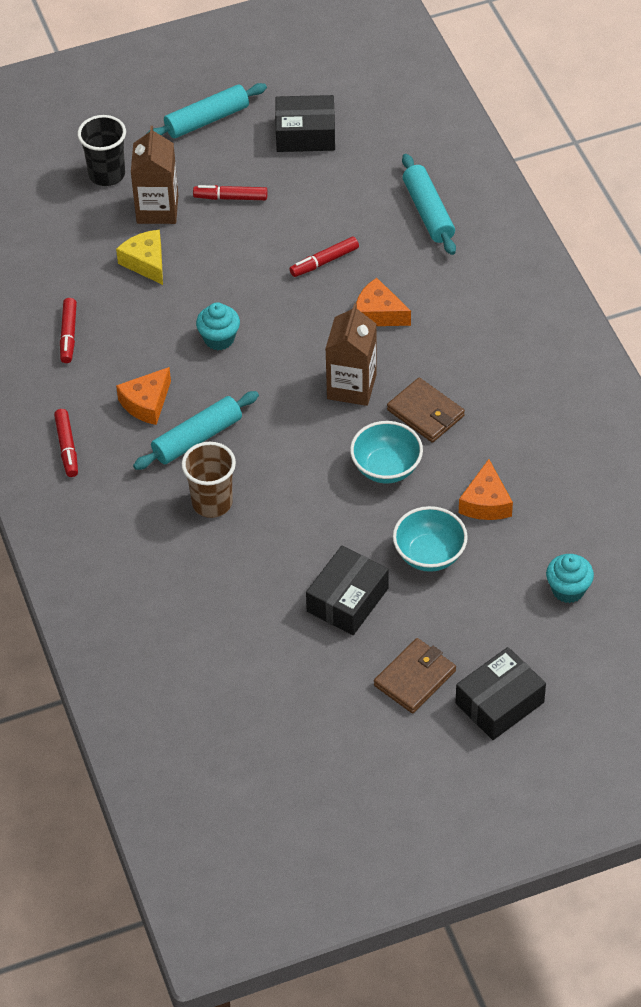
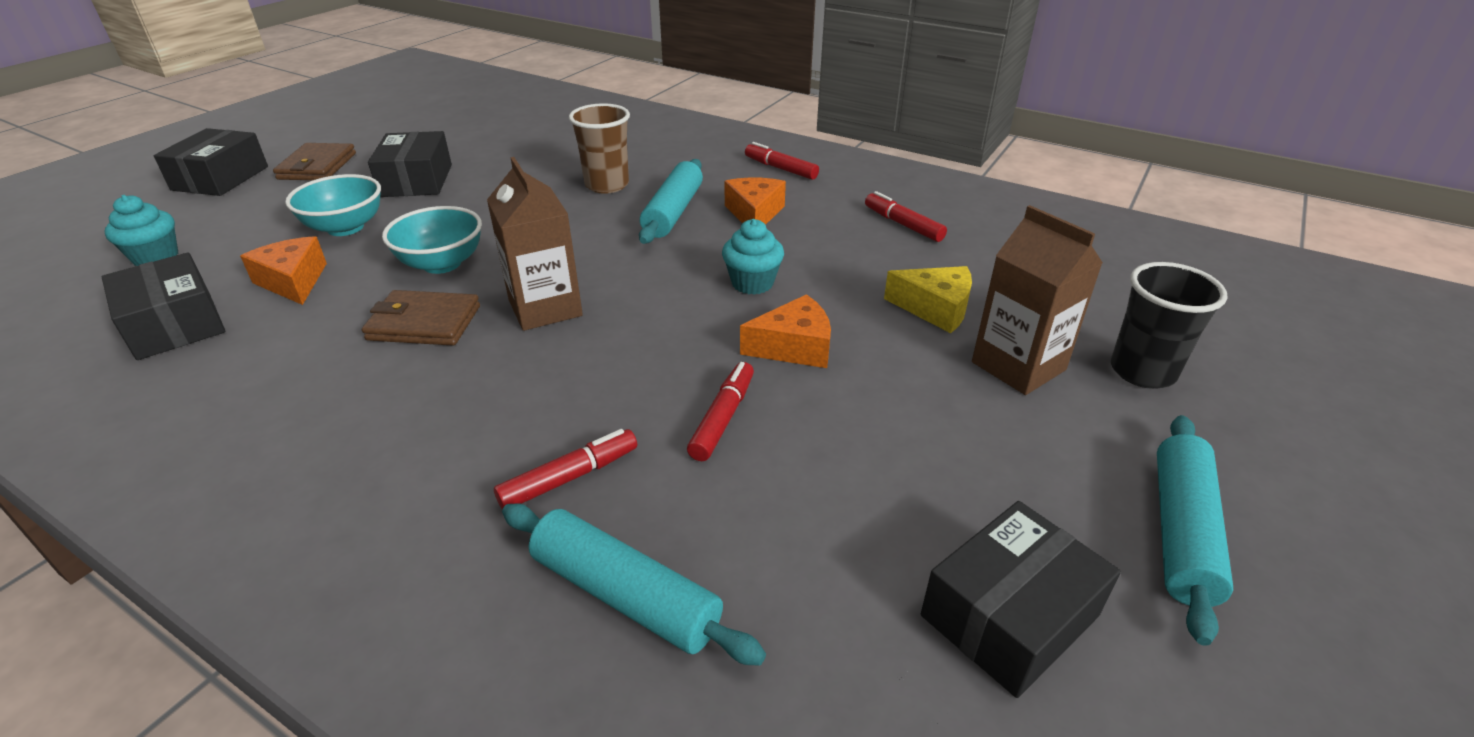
camera: 140 degrees right, 15 degrees down
(230, 198) = (959, 431): red marker -> red marker (569, 477)
(378, 314) = (577, 393): orange cheese -> orange cheese (794, 347)
(566, 495) = (174, 324): none -> black box

